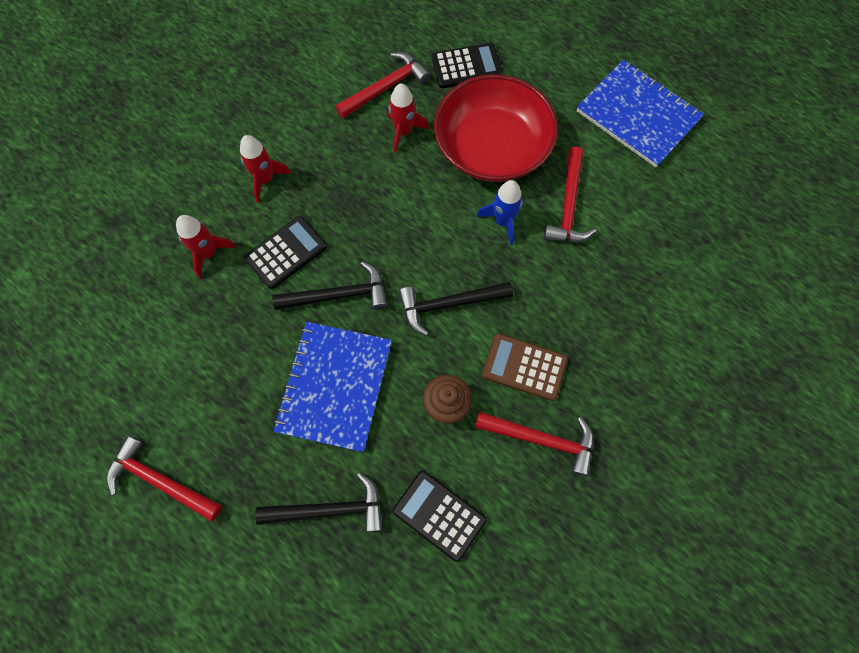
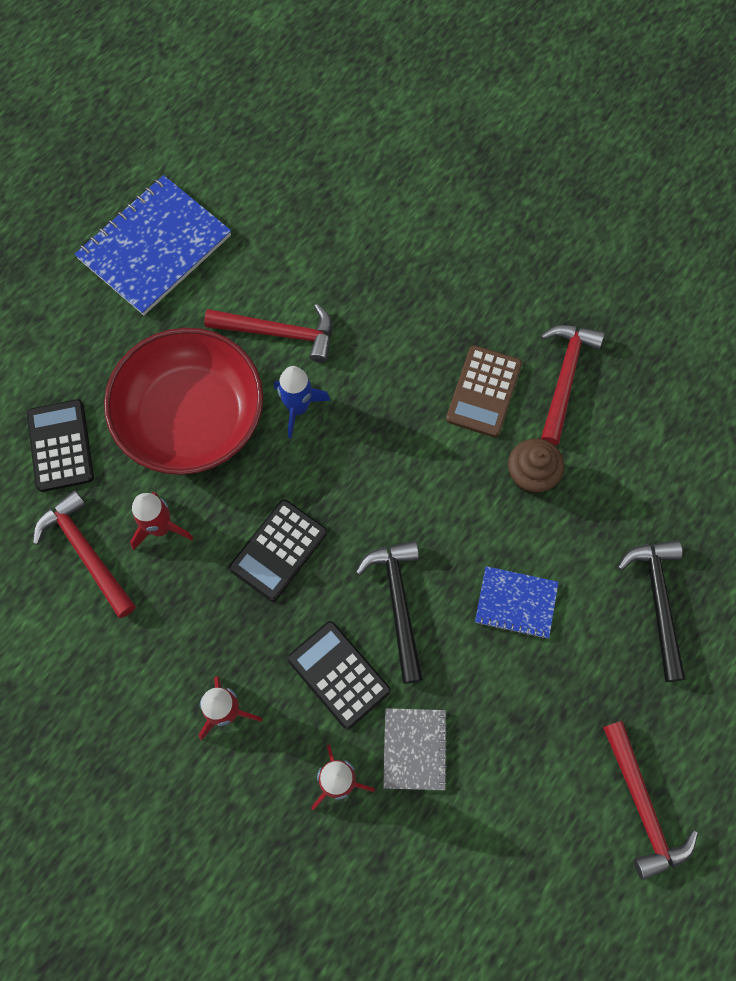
camera: 90 degrees left, 0 degrees up
(160, 480) = (642, 807): red hammer -> red hammer turned 45 degrees counterclockwise
(226, 306) = (414, 749): none -> grey notebook
(334, 386) = (516, 603): blue notebook -> blue notebook, size x0.54
(439, 515) = (653, 484): black calculator -> black calculator (278, 550)
(448, 304) = (409, 473): black hammer -> none

